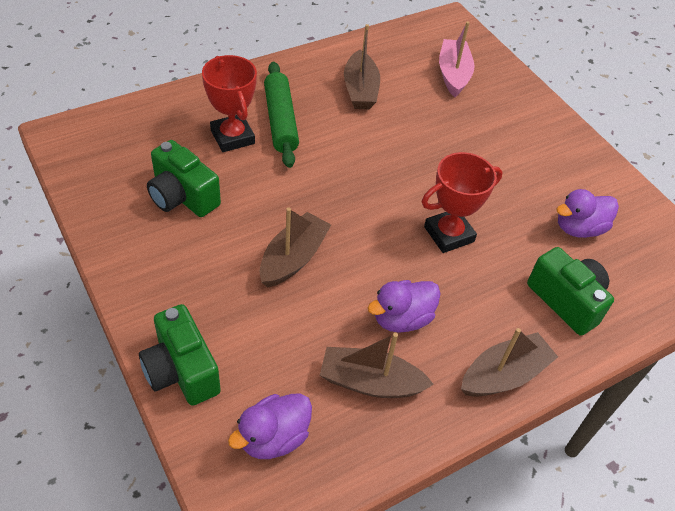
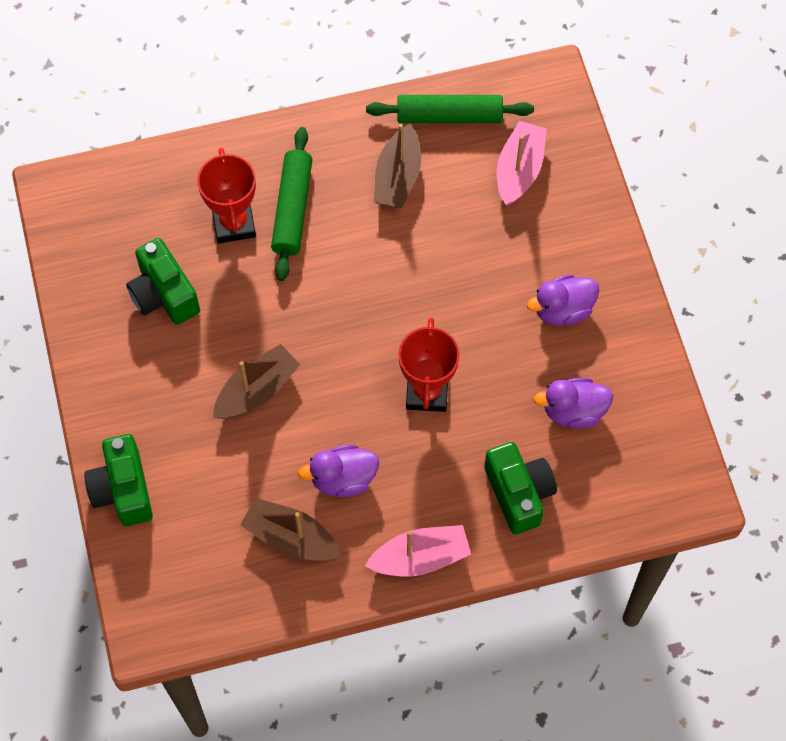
camera: 20 degrees right, 15 degrees up
(273, 438) = (188, 571): purple duck -> purple duck (562, 310)
(385, 49) = (449, 116): none -> green rolling pin
(449, 234) = (427, 392): red trophy -> red trophy turned 75 degrees counterclockwise
(504, 375) = (420, 558): brown boat -> pink boat

